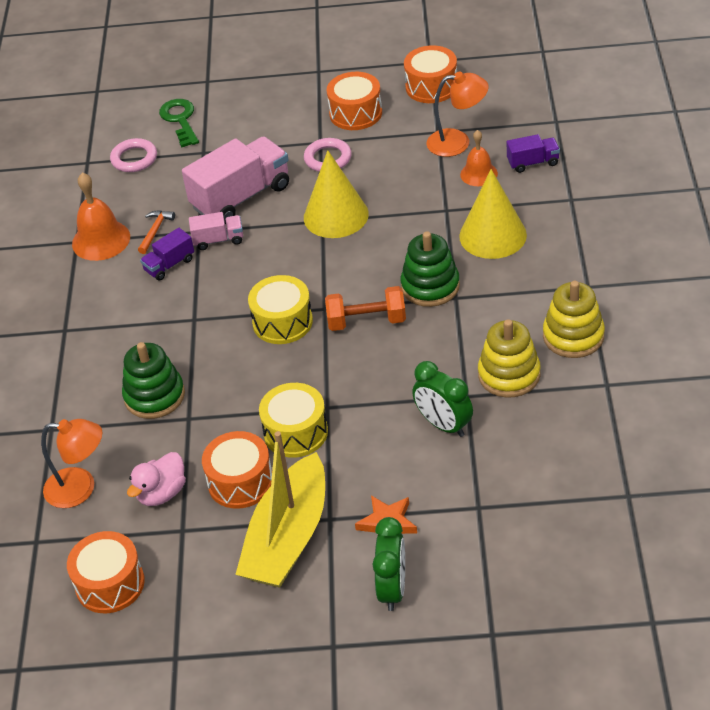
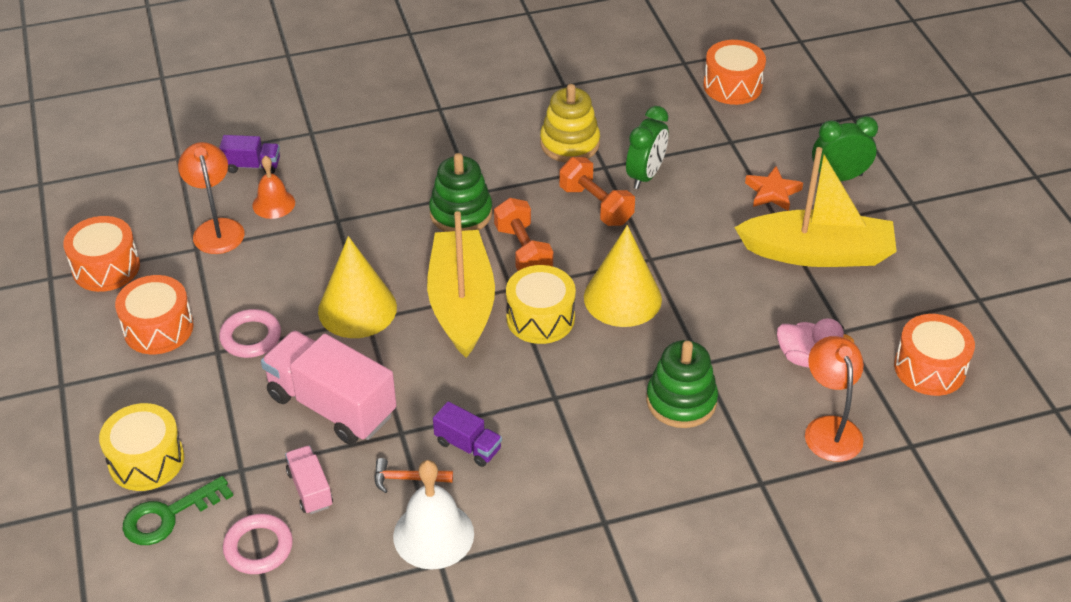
camera: 110 degrees left, 0 degrees up
(101, 240) = (433, 535): orange bell -> white bell
(218, 240) = (415, 408): pink truck -> pink truck (310, 489)
(240, 482) = (768, 301): orange drum -> orange drum (732, 86)
(295, 432) = (690, 274): yellow drum -> yellow drum (146, 460)
(318, 276) = (462, 304): none -> yellow boat
(411, 380) = (596, 205): none -> orange dumbbell
(493, 235) = (375, 180): yellow cone -> yellow cone (622, 298)
(533, 163) = (252, 166): purple truck -> purple truck turned 120 degrees clockwise
(573, 336) = (509, 110): yellow stacking toy -> none

